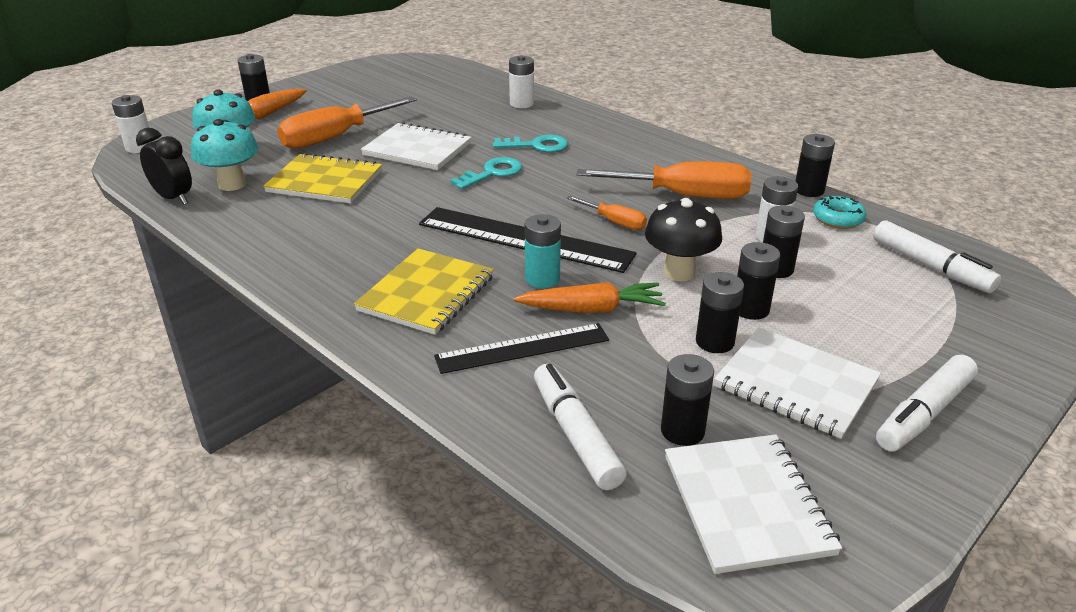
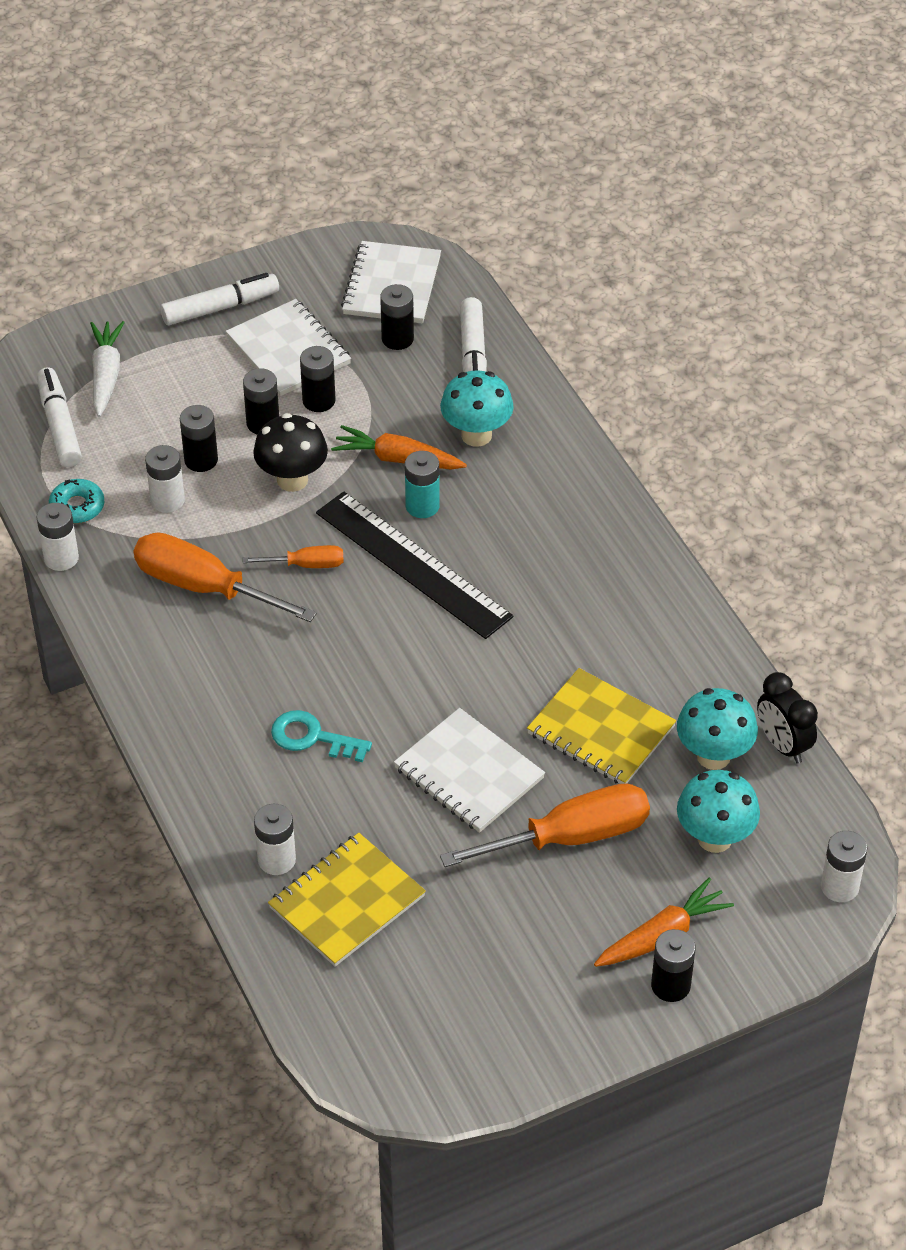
camera: 160 degrees left, 15 degrees up
(427, 294) = (535, 516): yellow notebook -> yellow notebook (346, 902)
(492, 173) = (395, 691): turquoise key -> none
(522, 348) = (476, 435): black ruler -> turquoise mushroom
(614, 222) = (307, 565): orange screwdriver -> orange screwdriver turned 120 degrees clockwise
(809, 190) = (61, 558): black battery -> white battery
(949, 315) = (106, 375): none -> white carrot

